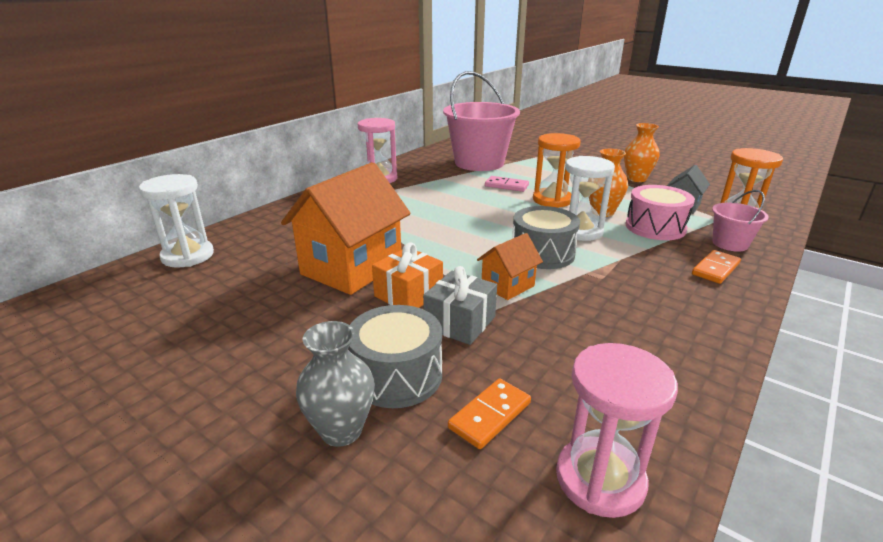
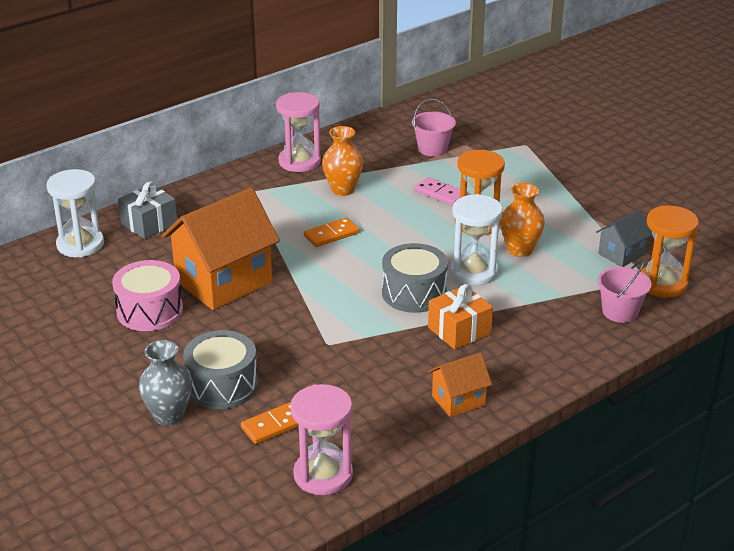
camera: 15 degrees right, 5 degrees up
(408, 294) = (262, 318): orange gift -> orange gift (459, 330)
(460, 322) = (293, 351): grey gift -> grey gift (149, 224)
(479, 163) = (432, 149): pink bucket -> pink bucket, size x0.47
(507, 286) = (356, 323): orange house -> orange house (458, 400)
(636, 179) = (608, 203): orange vase -> orange vase (343, 190)
(655, 227) = (560, 279): pink drum -> pink drum (150, 311)
(715, 269) = (572, 338): orange domino -> orange domino (331, 235)

